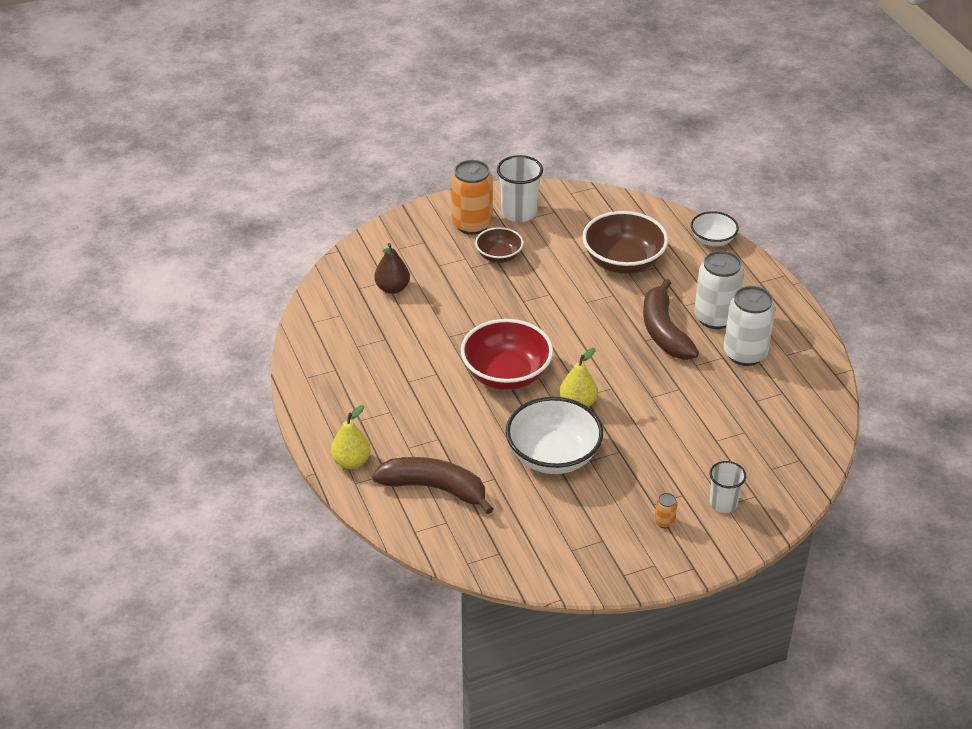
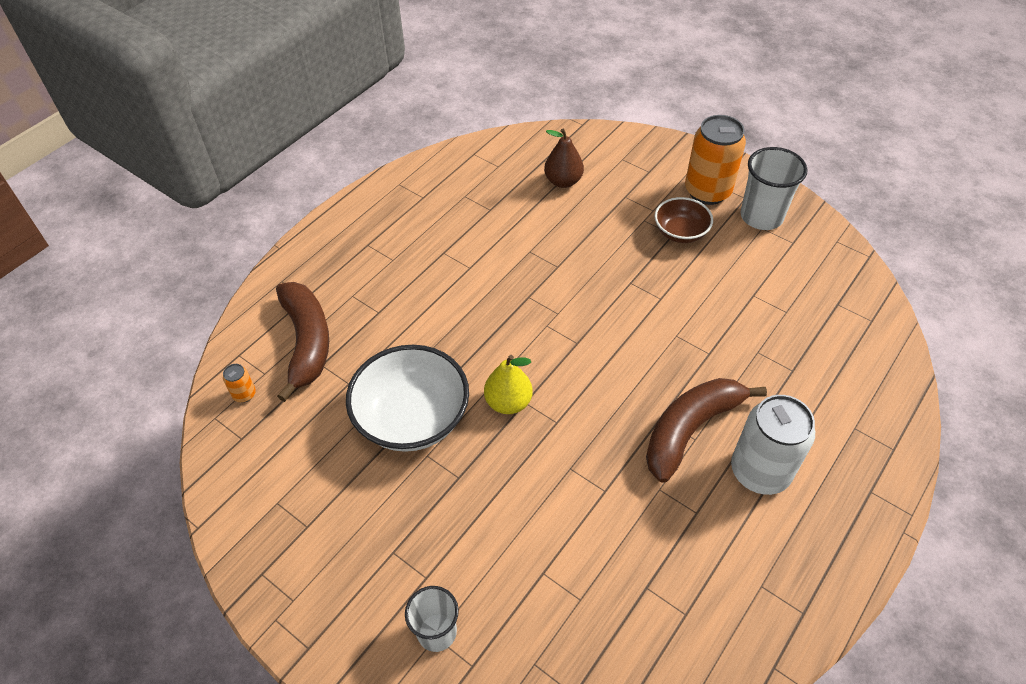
camera: 60 degrees right, 10 degrees up
(351, 462) = (308, 265): yellow pear -> none
(506, 374) = (508, 321): red bowl -> none
(623, 262) = (771, 337): brown bowl -> none
(664, 522) = (369, 578): orange can -> orange can (244, 394)
(712, 240) = (896, 405): white bowl -> none
(745, 354) = (722, 535): white can -> none

